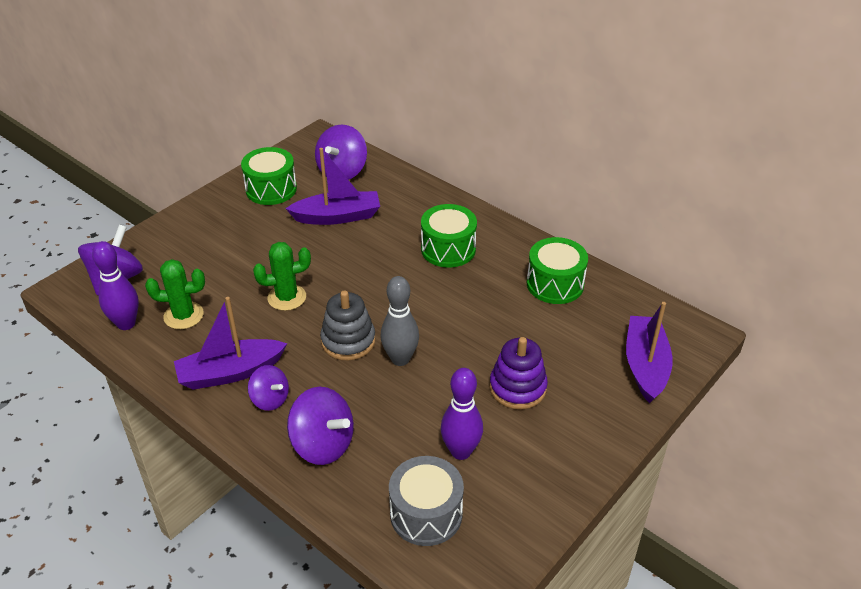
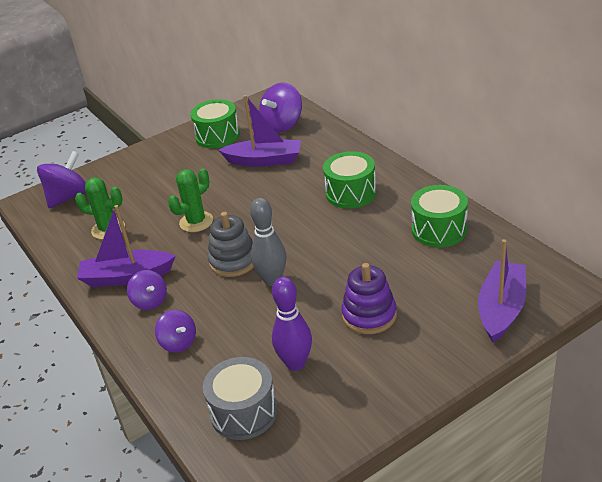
camera: 20 degrees right, 5 degrees down
(126, 323) = (62, 231): purple bowling pin -> none
(287, 297) = (196, 222): green cactus -> green cactus turned 45 degrees counterclockwise
(323, 444) = (178, 343): purple spinning top -> purple spinning top, size x0.62

